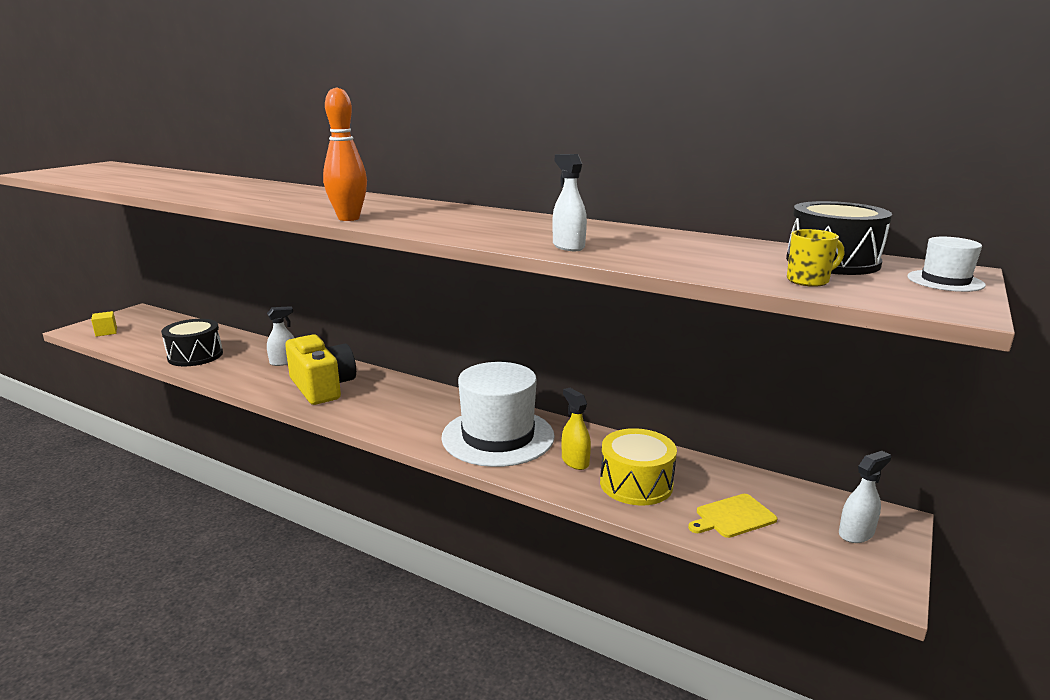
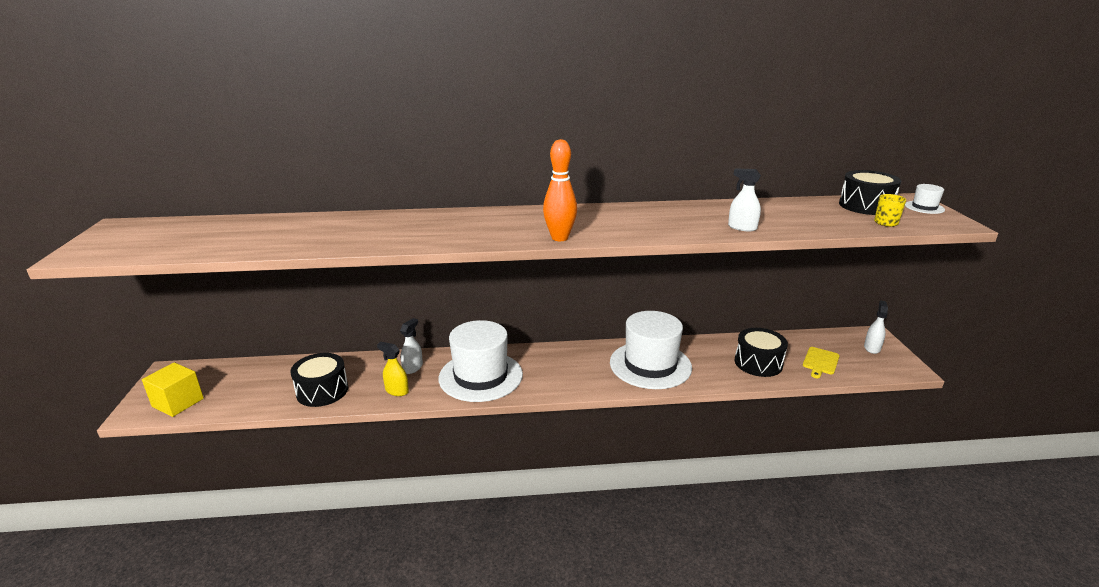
camera: 35 degrees left, 5 degrees up
(106, 332) = (178, 402): yellow cube -> yellow cube, size x1.71
(322, 387) = (480, 376): yellow camera -> white hat
(575, 461) = (712, 363): yellow spray bottle -> yellow spray bottle (396, 391)
(636, 484) = (758, 363): yellow drum -> black drum

